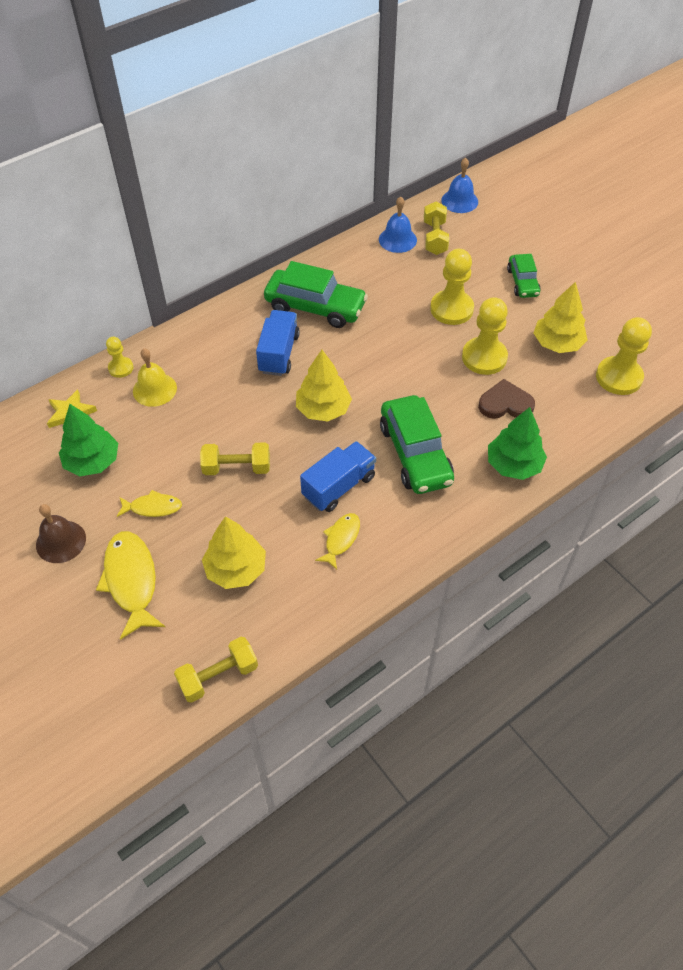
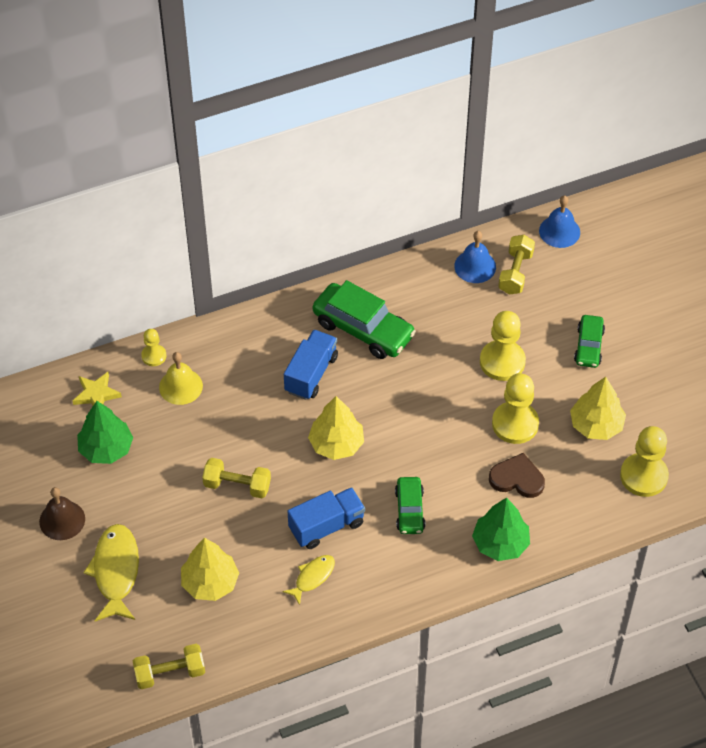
camera: 15 degrees right, 0 degrees up
(153, 507) = (150, 507): yellow fish -> none
(415, 454) = (409, 510): green car -> green car, size x0.58

